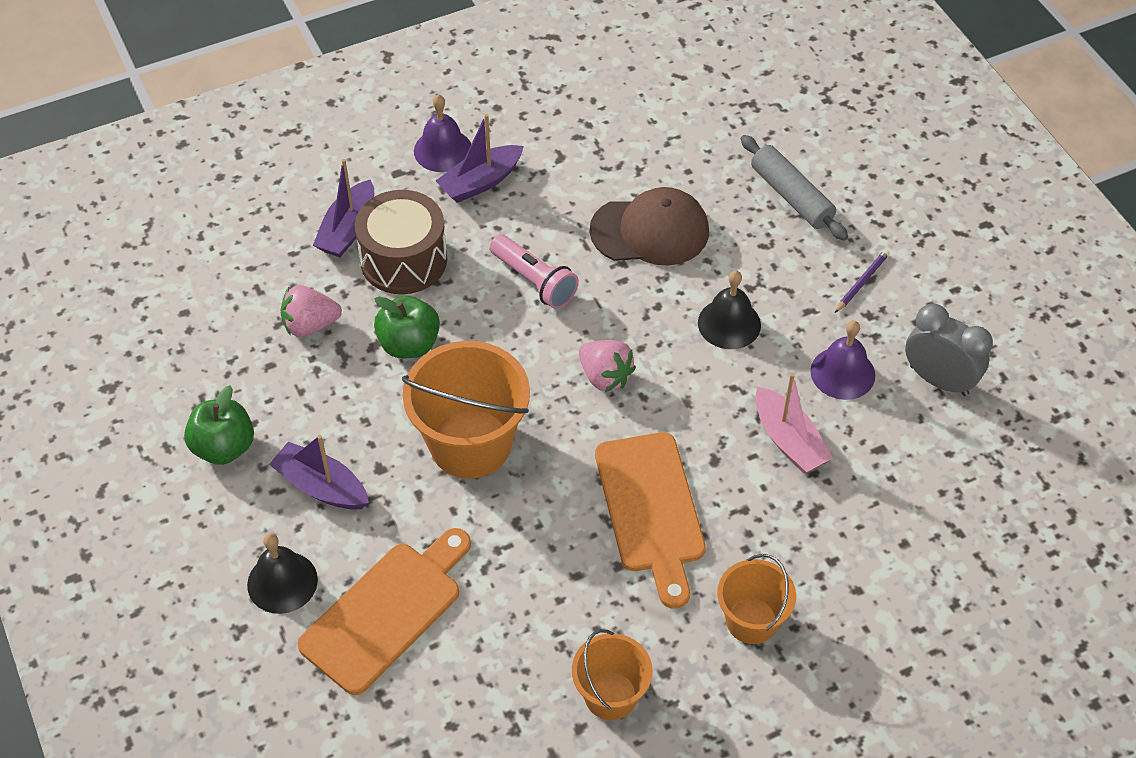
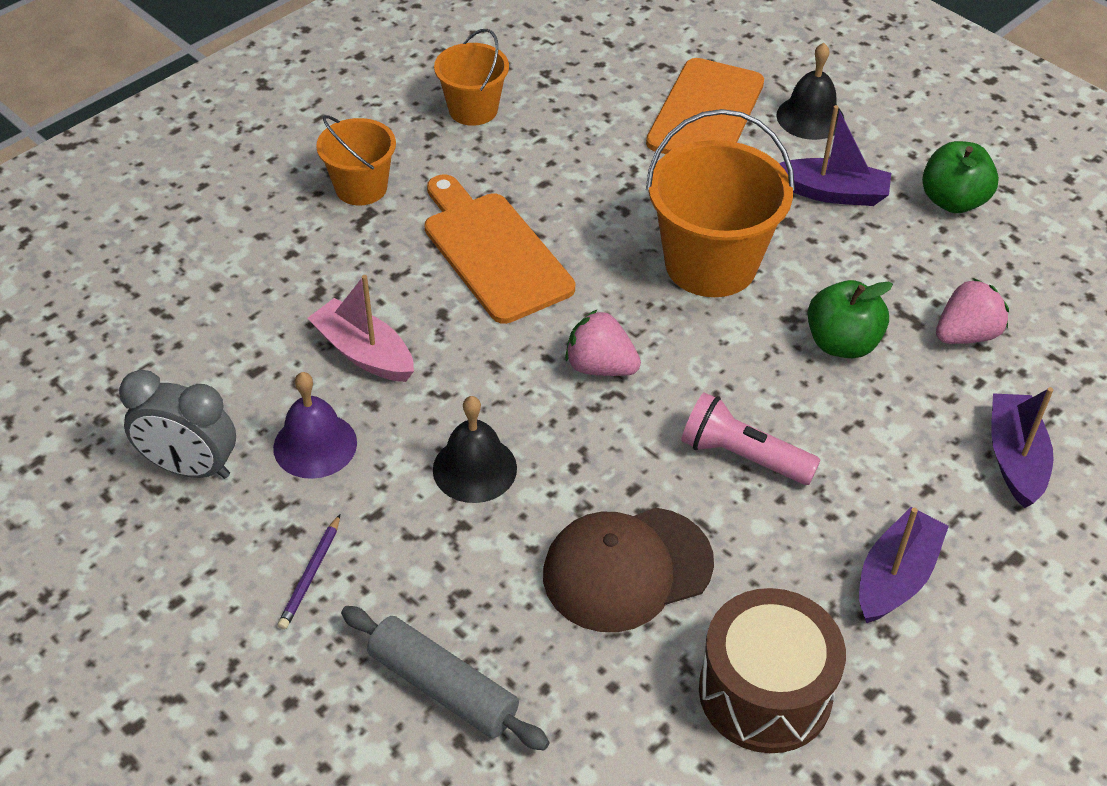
camera: 160 degrees right, 5 degrees down
(403, 260) = (918, 438): brown drum -> brown drum (765, 692)
(443, 150) = (980, 613): purple bell -> none

